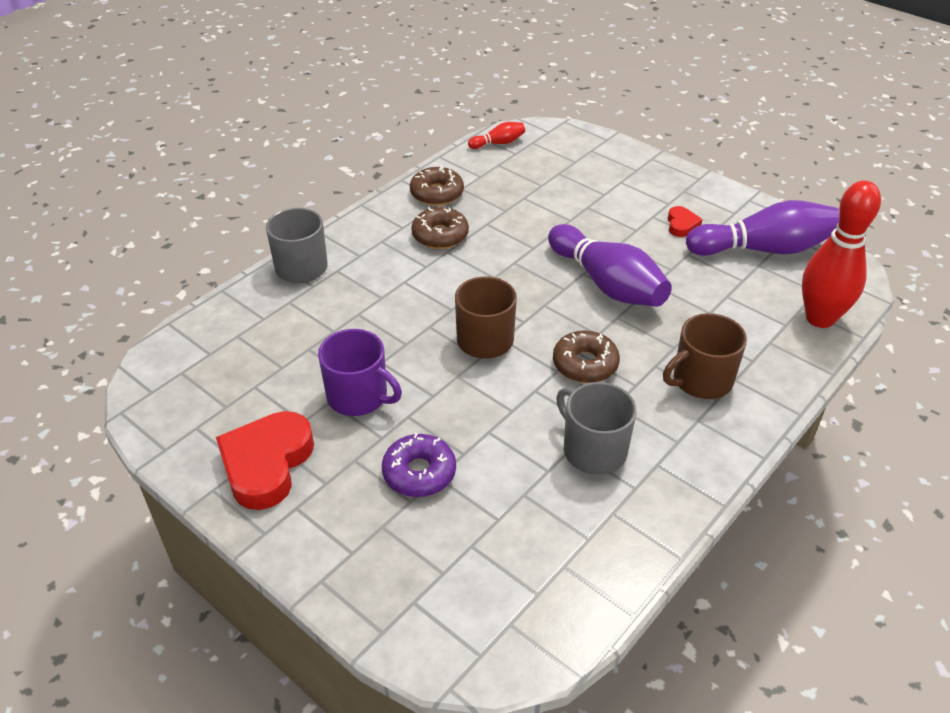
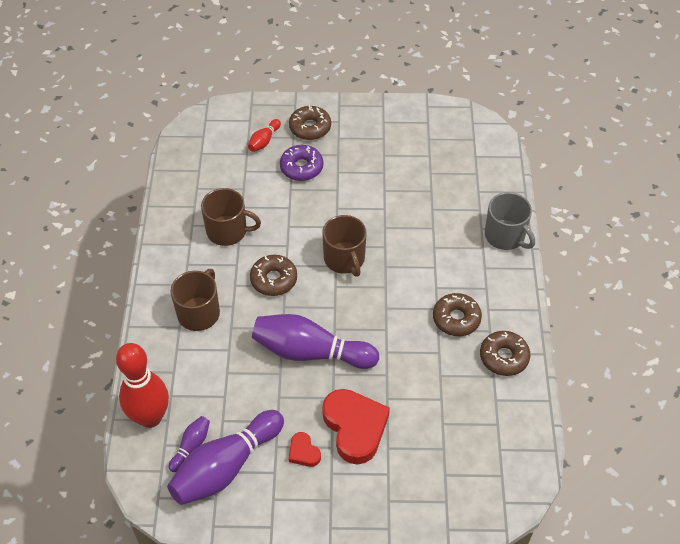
camera: 140 degrees right, 10 degrees up
(266, 464) = (374, 128): red heart -> red heart (355, 427)
(344, 524) = (310, 127): none -> brown donut
(359, 396) = (373, 183): purple mug -> none
(498, 143) = (525, 452): red bowling pin -> red bowling pin (264, 141)
(593, 450) = (228, 231): grey mug -> brown mug
(789, 278) = (191, 446): none -> purple bowling pin

